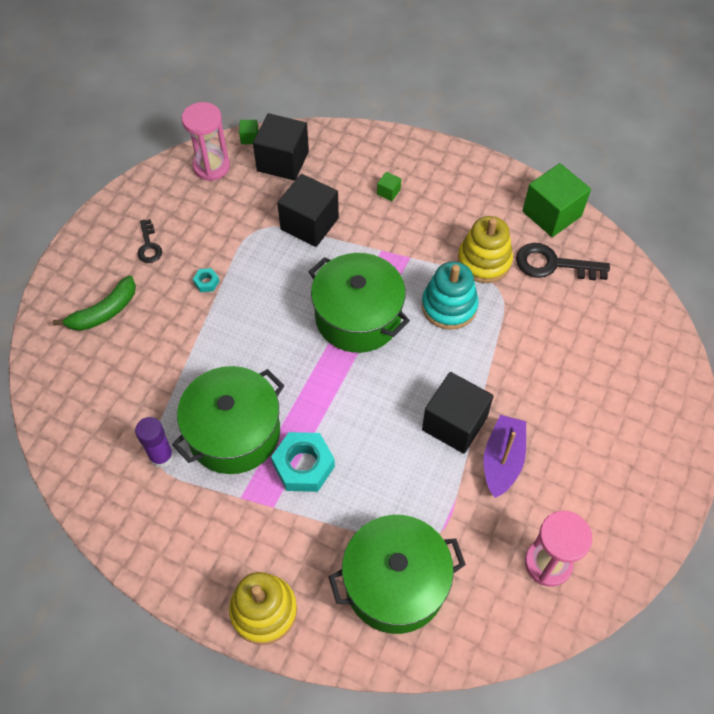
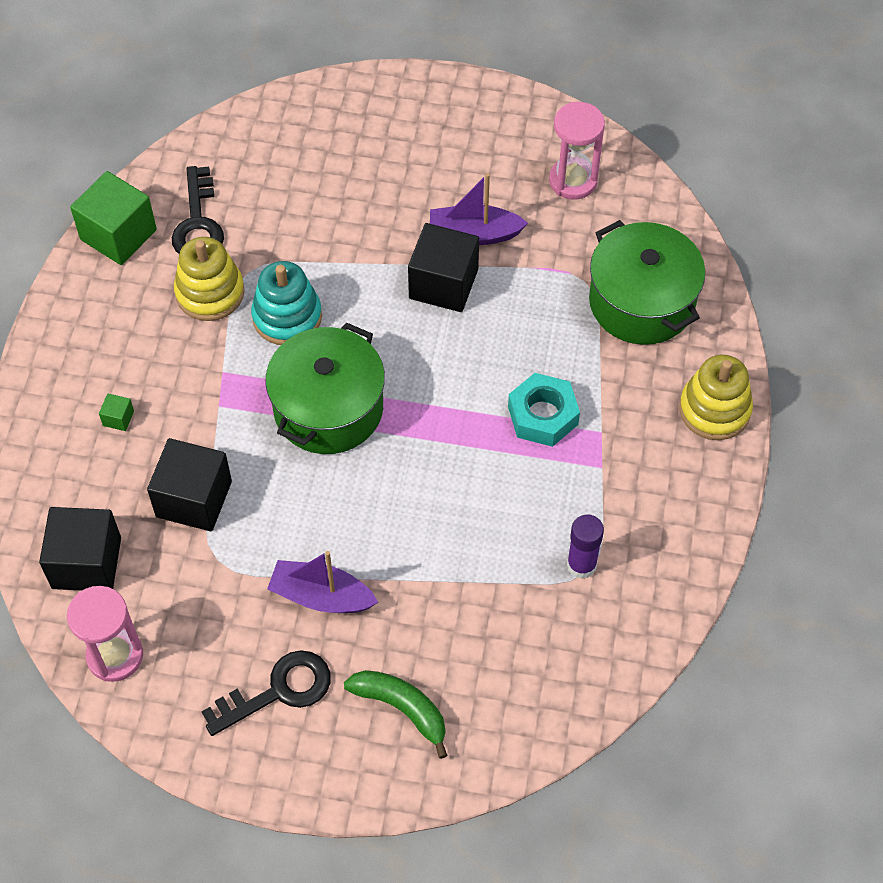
camera: 105 degrees left, 0 degrees up
(149, 246) = (278, 691): black key -> black key, size x1.69
(206, 282) = (321, 596): turquoise nut -> purple boat
(234, 432) = (525, 497): green pot -> none
(249, 138) = (48, 621): green cube -> none

